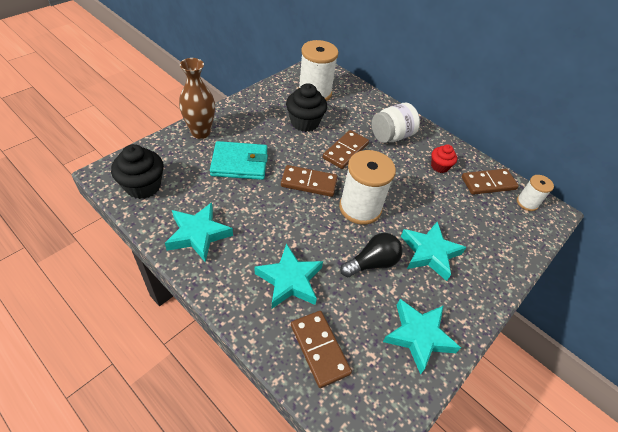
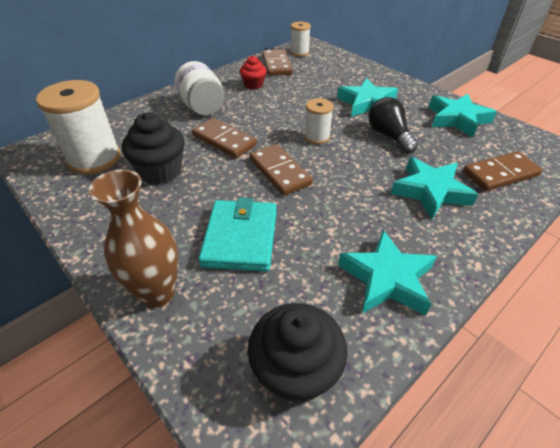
camera: 80 degrees left, 5 degrees down
(309, 182) = (279, 172): brown domino -> brown domino turned 45 degrees counterclockwise
(360, 208) = (317, 137): white spool -> white spool, size x0.54

